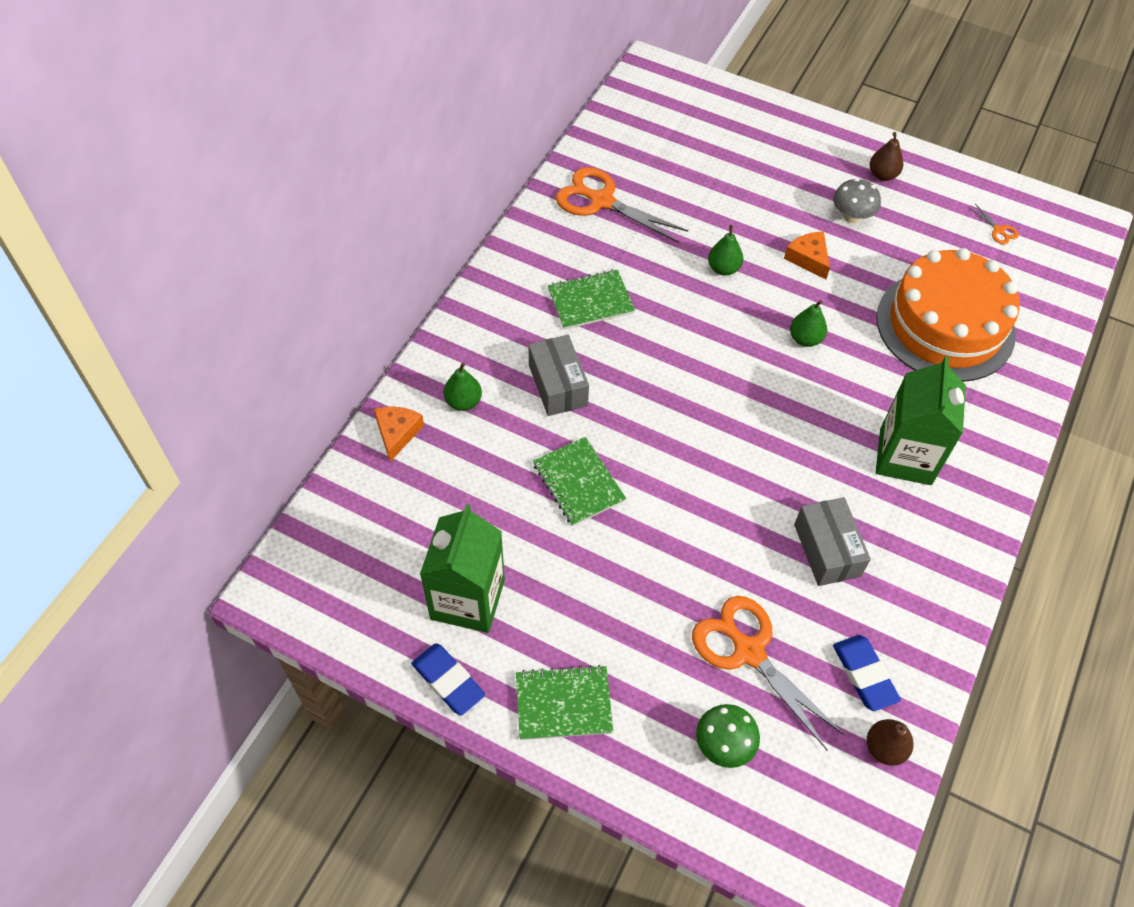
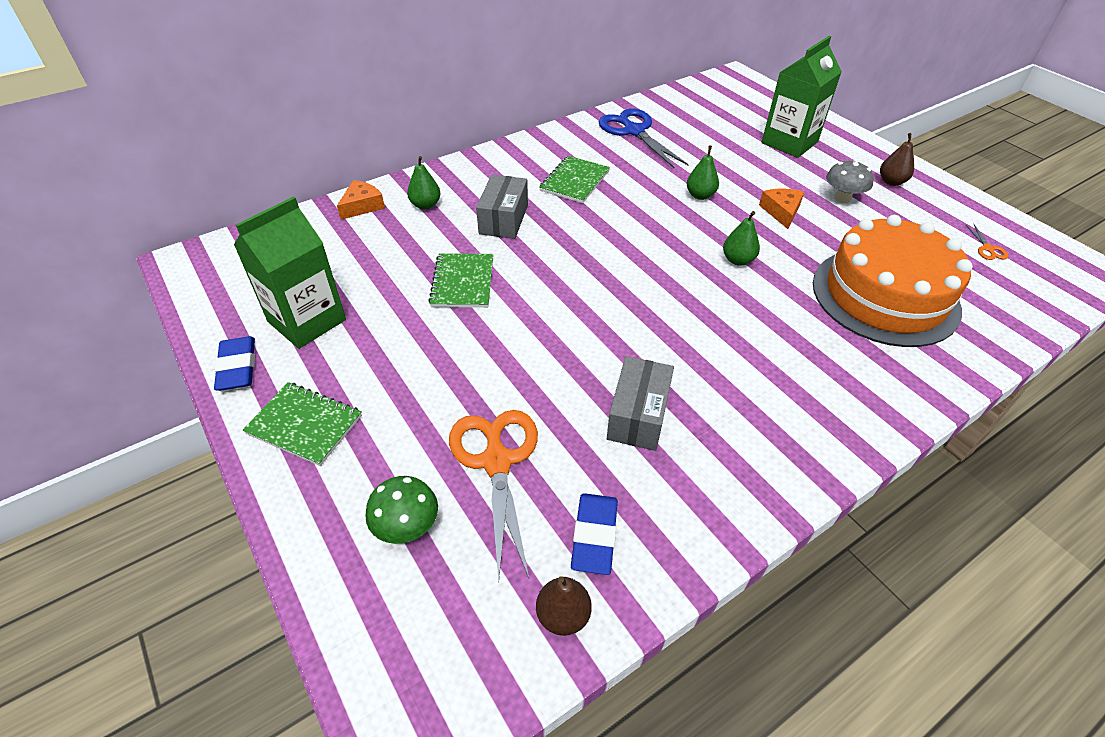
camera: 30 degrees right, 10 degrees down
(590, 301) = (575, 181): green notebook -> green notebook turned 75 degrees counterclockwise
(601, 201) = (634, 131): orange scissors -> blue scissors
(905, 456) = (773, 375): green carton -> green carton (789, 142)

